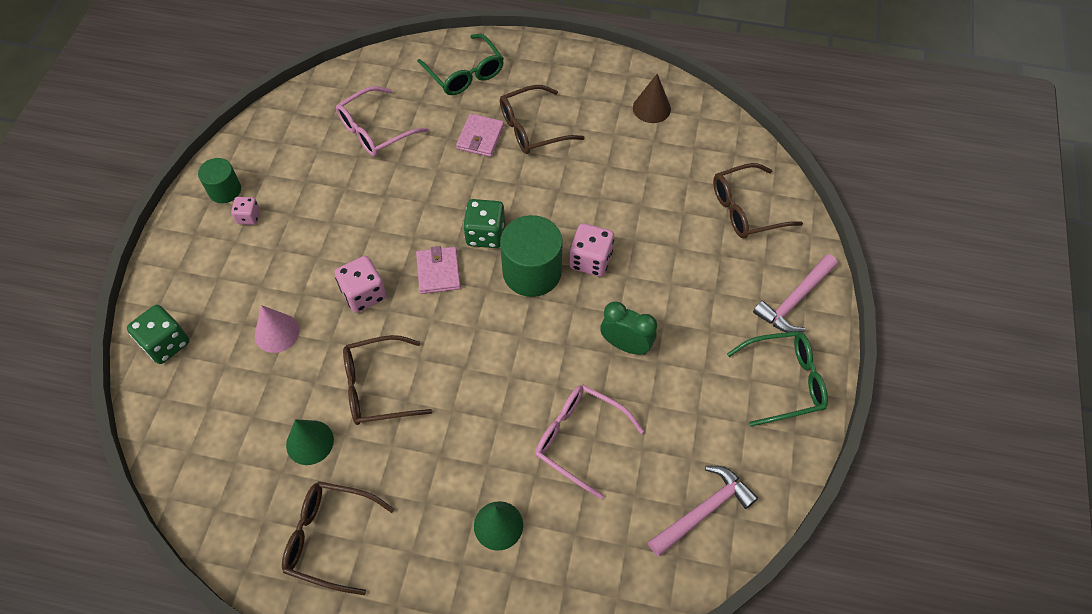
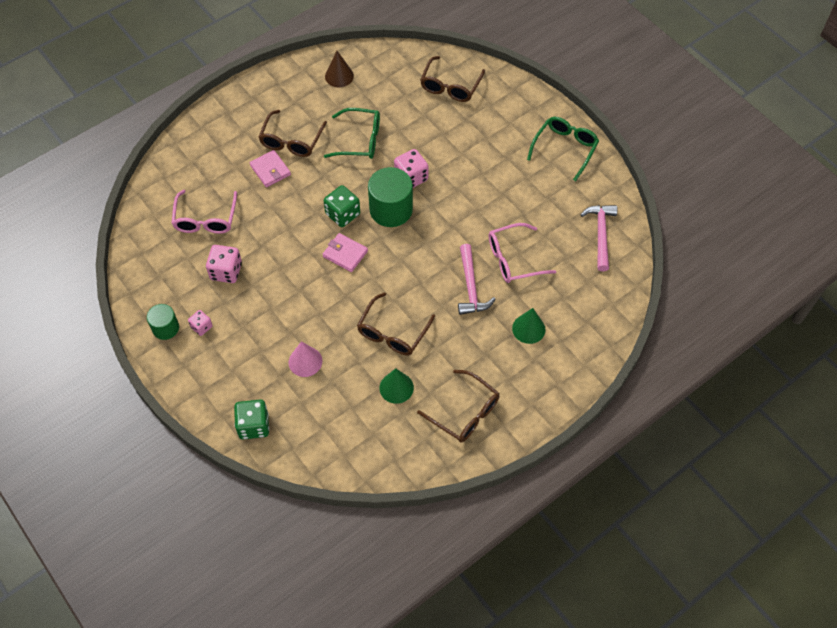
camera: 50 degrees left, 0 degrees up
(329, 538) = (465, 413): brown glasses -> brown glasses turned 105 degrees counterclockwise
(364, 294) = (323, 300): pink dice -> pink dice (226, 271)
(465, 74) = (212, 145): green glasses -> green glasses (360, 140)
(626, 345) = (479, 200): green clock -> none
(795, 300) = (524, 108): pink hammer -> pink hammer (471, 286)

